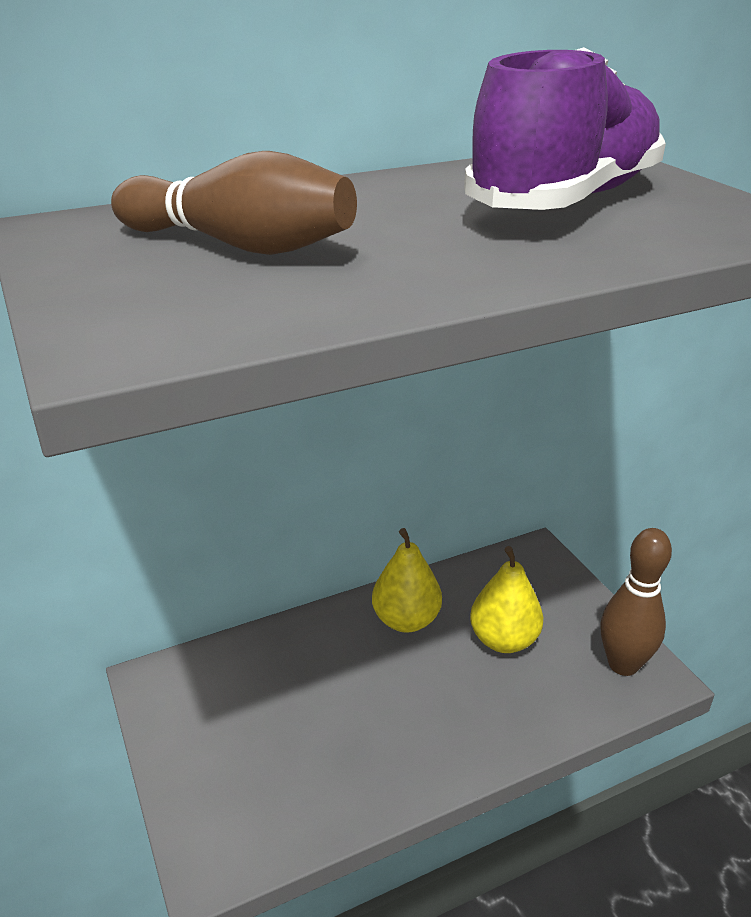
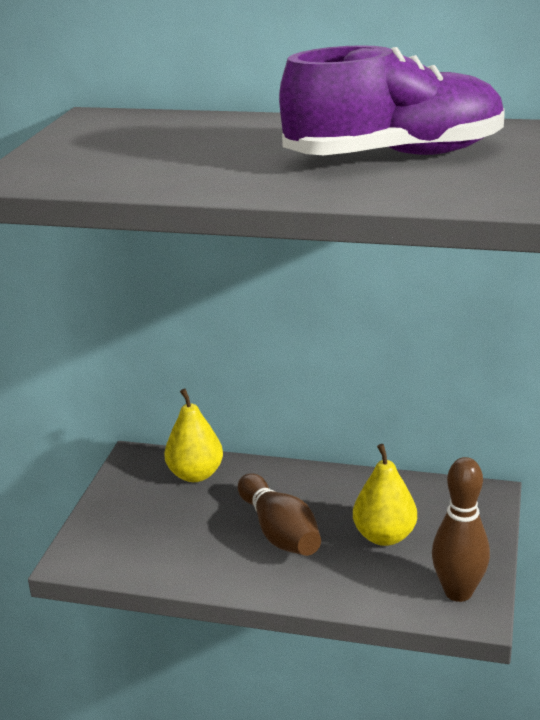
camera: 40 degrees right, 5 degrees down
(239, 246) = (153, 144): brown bowling pin -> brown bowling pin (279, 532)
(406, 620) = (328, 494): yellow pear -> yellow pear (195, 474)

